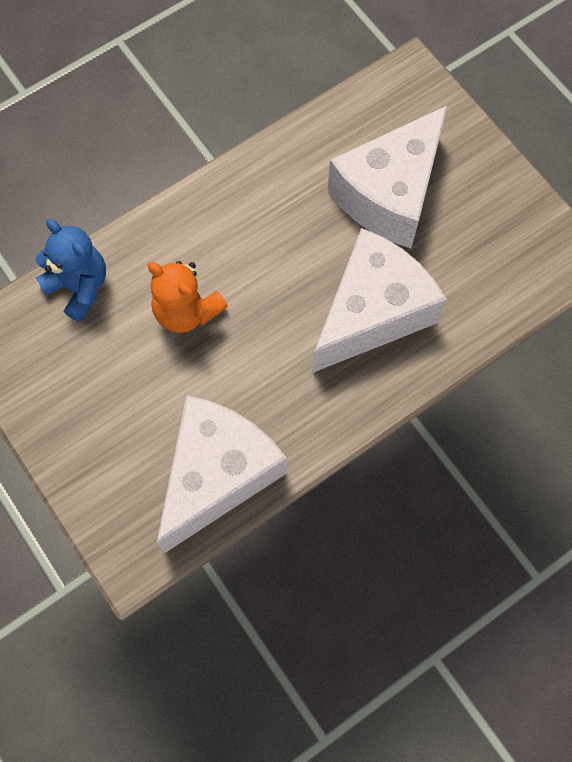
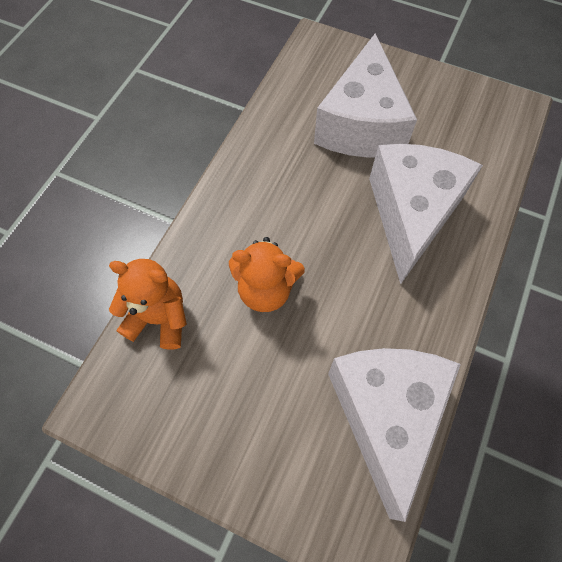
camera: 30 degrees left, 5 degrees down
(79, 286) = (159, 318): blue teddy bear -> orange teddy bear

